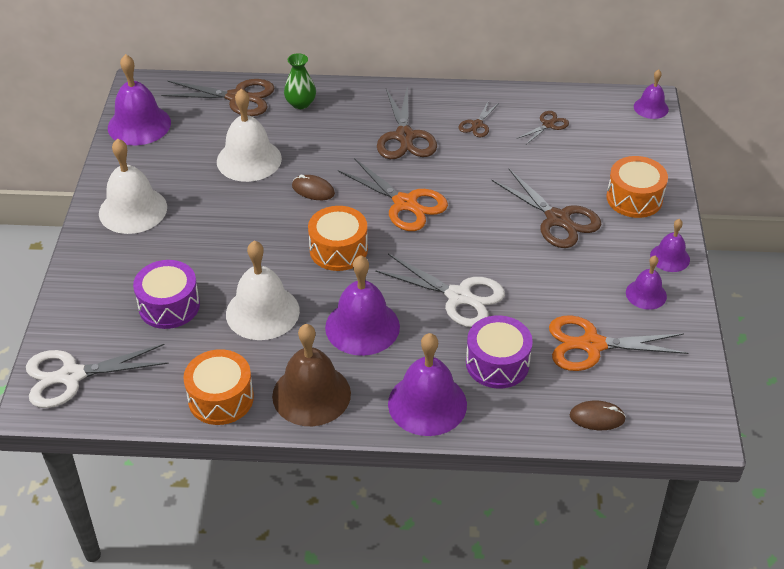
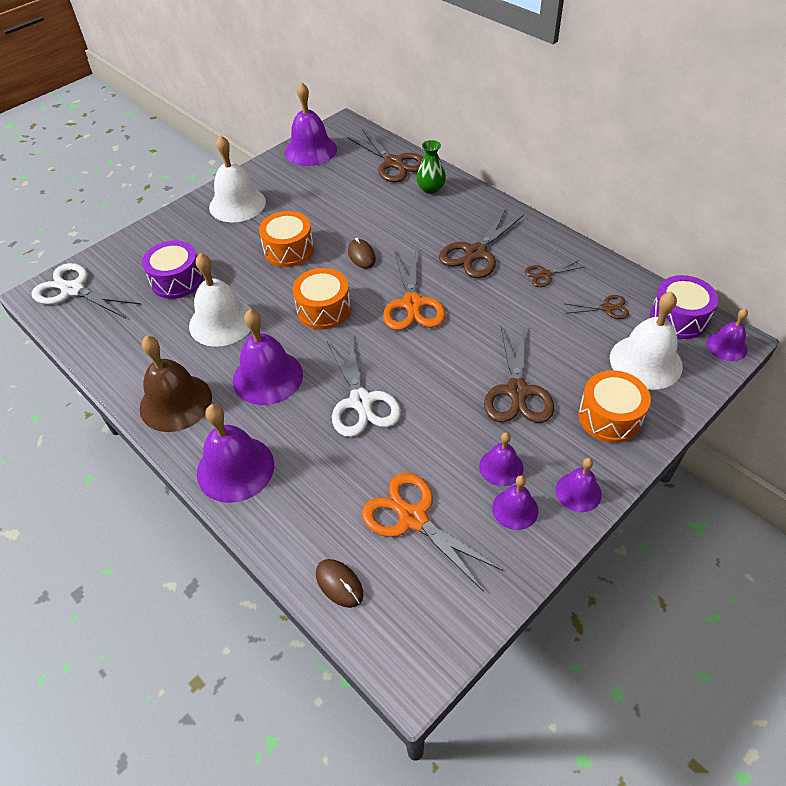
camera: 45 degrees right, 5 degrees up
(221, 398) = (124, 364): orange drum -> orange drum (289, 250)
(249, 160) = (347, 210): white bell -> white bell (645, 362)
(497, 363) = (322, 476): purple drum -> purple drum (678, 318)
(606, 275) = (501, 467): none -> purple bell

